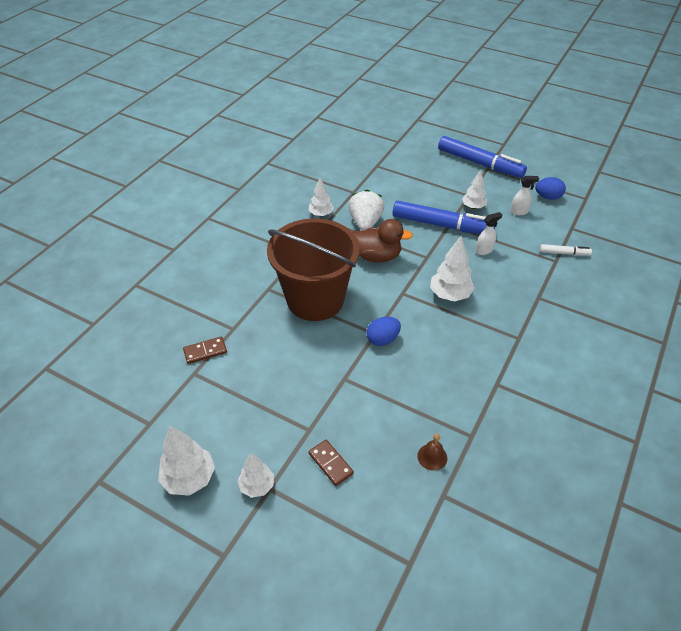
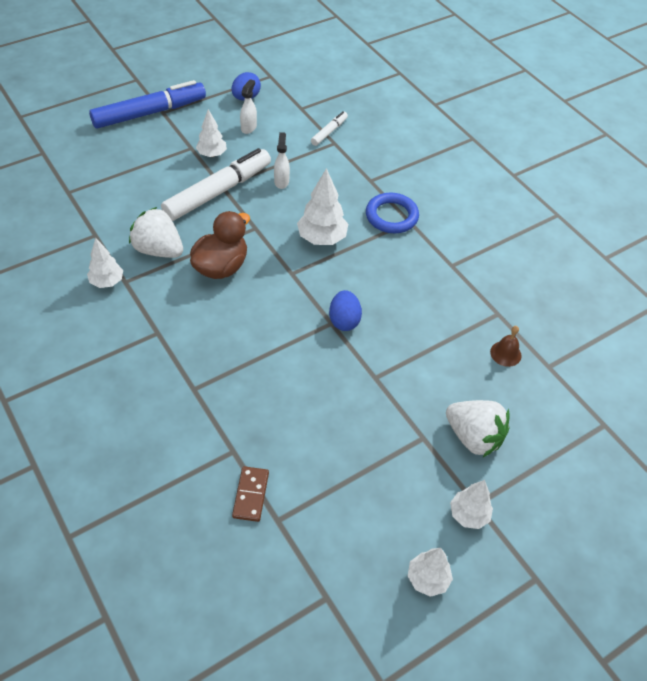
camera: 65 degrees left, 5 degrees up
(189, 478) = (427, 579): white tree -> white tree, size x0.65
(315, 299) = (245, 351): brown bucket -> none
(331, 463) = (473, 437): brown domino -> white strawberry
(442, 225) = (218, 192): blue marker -> white marker
(512, 325) = (391, 216): none -> blue ring

